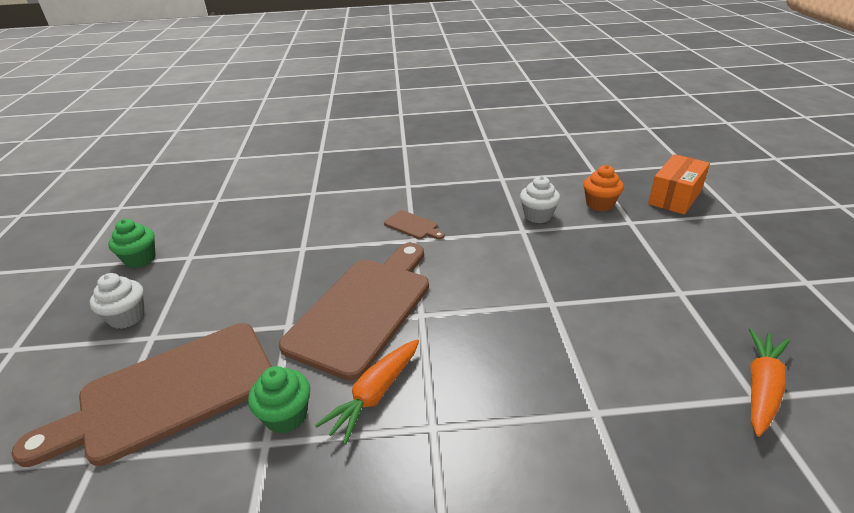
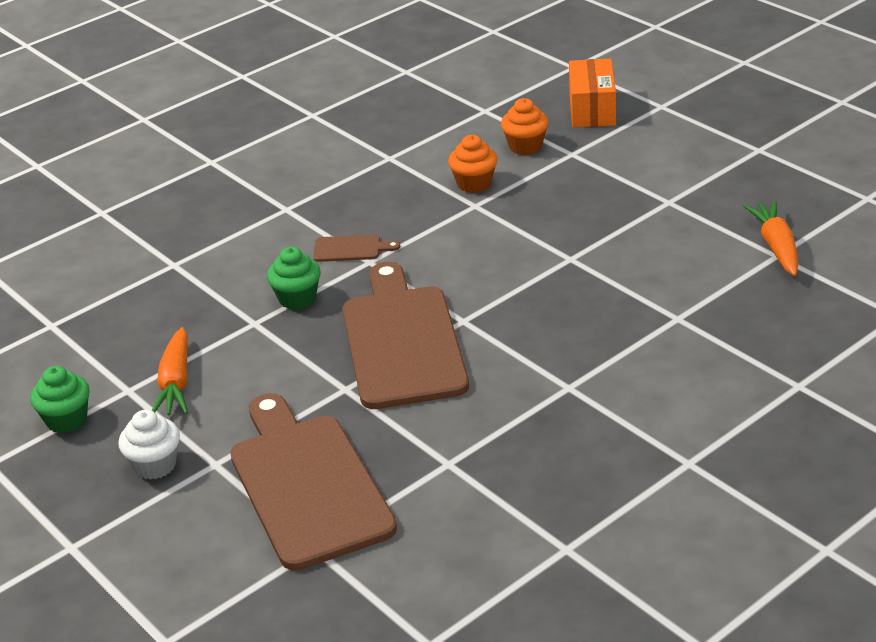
camera: 35 degrees left, 0 degrees up
(168, 393) = (308, 484): brown cutting board -> brown cutting board turned 135 degrees clockwise
(286, 416) = (441, 441): green cupcake -> green cupcake (297, 298)
(375, 394) = (497, 392): orange carrot -> orange carrot (176, 383)
(537, 216) = (474, 184): white cupcake -> orange cupcake

